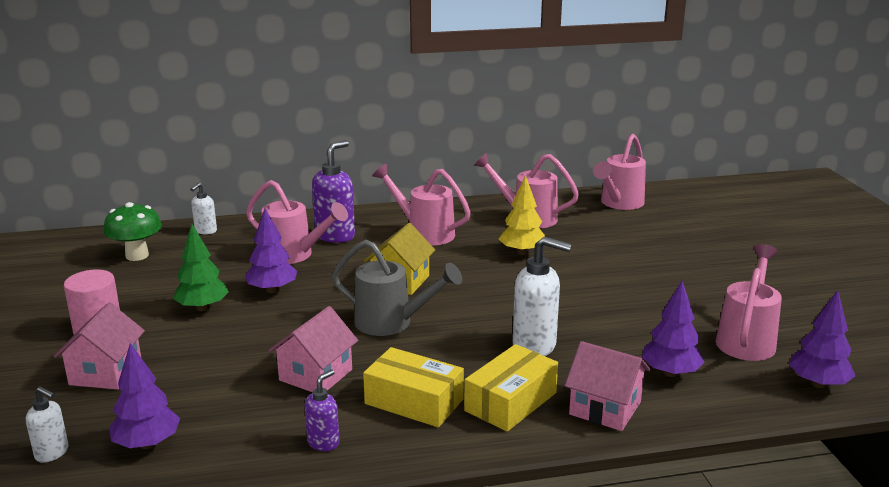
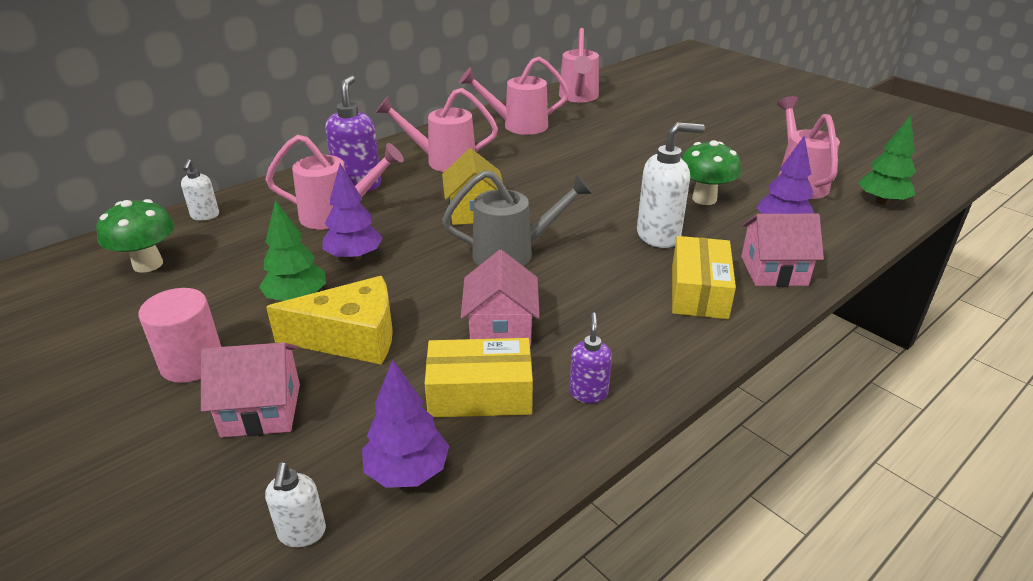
camera: 30 degrees left, 10 degrees up
(52, 453) = (302, 533): white soap dispenser -> white soap dispenser turned 90 degrees clockwise
(106, 373) = (261, 410): pink house -> pink house turned 75 degrees counterclockwise
(207, 346) = (351, 338): none -> yellow cheese
(414, 401) = (621, 321): yellow box -> yellow box (480, 393)
(522, 252) = (550, 157): yellow tree -> none
(622, 327) = (704, 199): none -> green mushroom
(818, 384) = (882, 201): purple tree -> green tree

